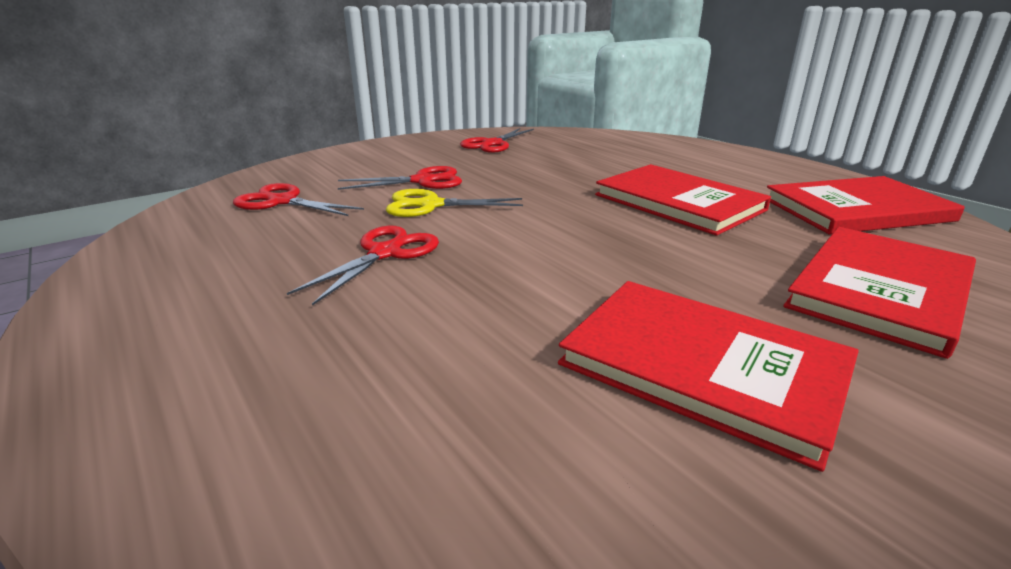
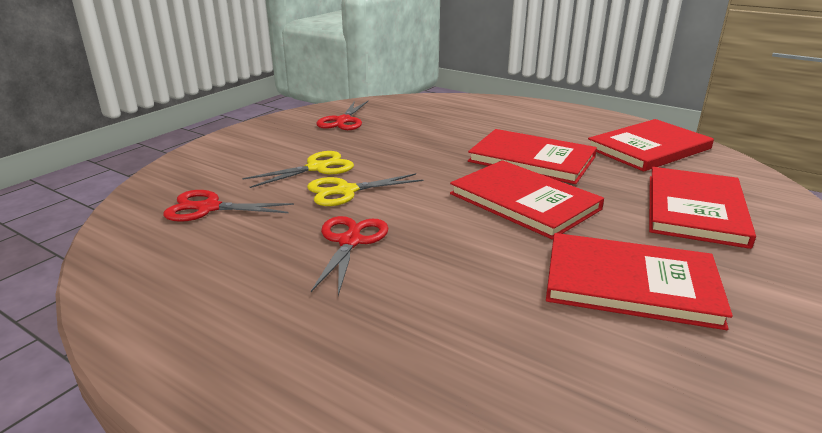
camera: 20 degrees left, 0 degrees up
(422, 181) = (317, 168): red scissors -> yellow scissors
(629, 244) = (524, 201): none -> red book

